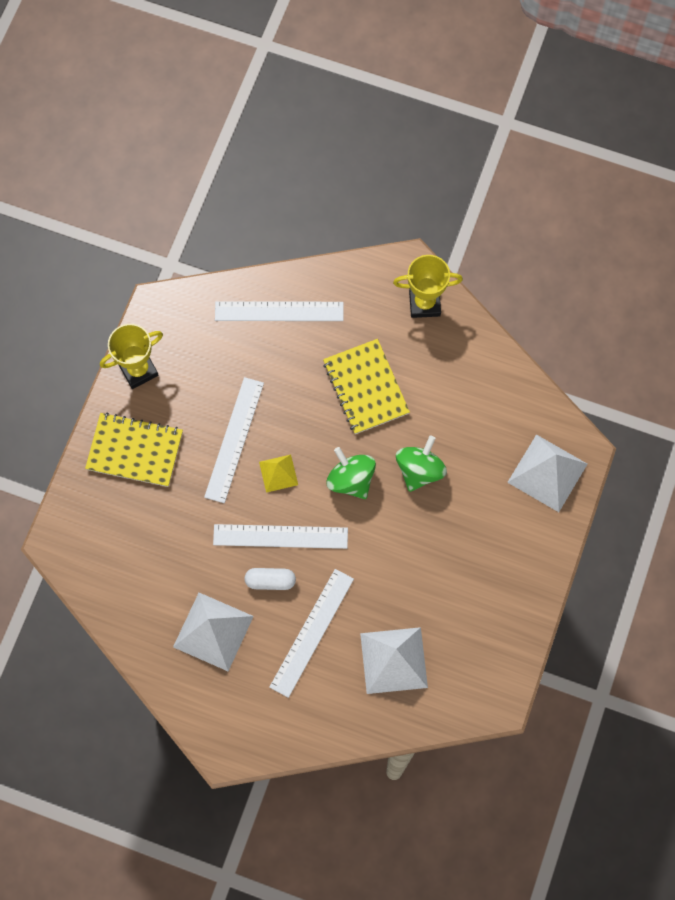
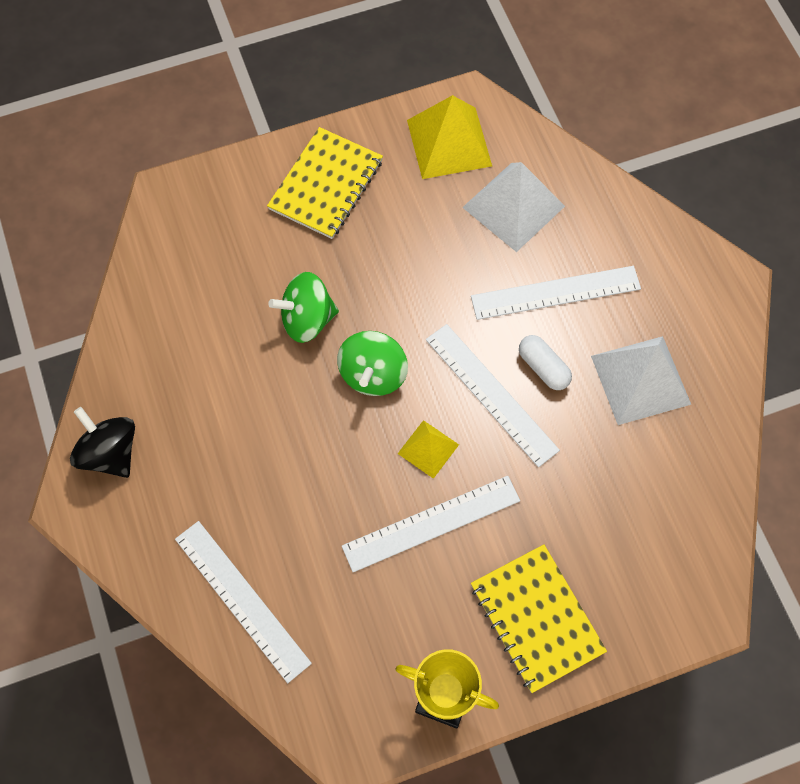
camera: 130 degrees left, 5 degrees down
(365, 387) = (259, 437): yellow notebook -> yellow notebook (326, 185)
(424, 303) = (110, 453): yellow trophy -> black spinning top
(476, 660) = (449, 142): none -> yellow pyramid
(547, 473) = (212, 208): white pyramid -> none

